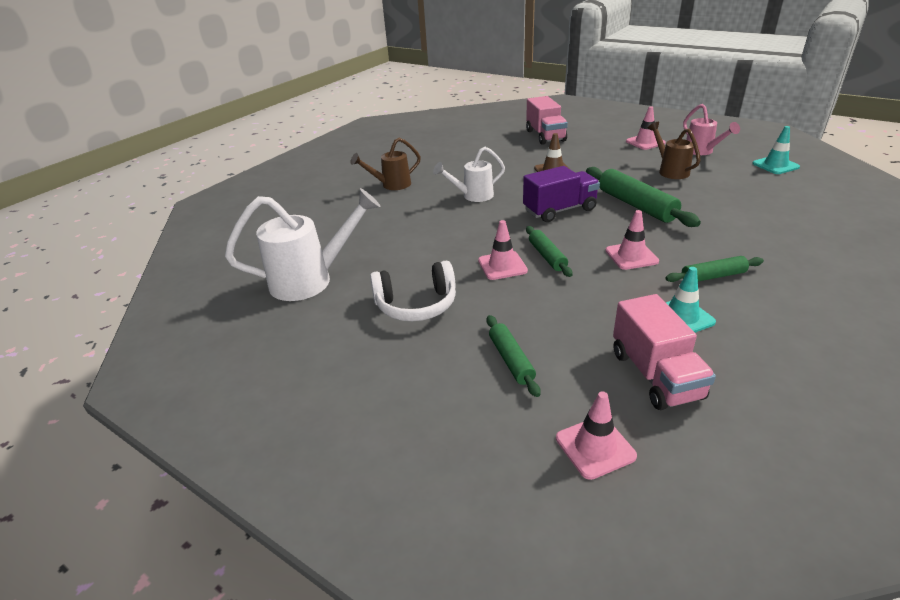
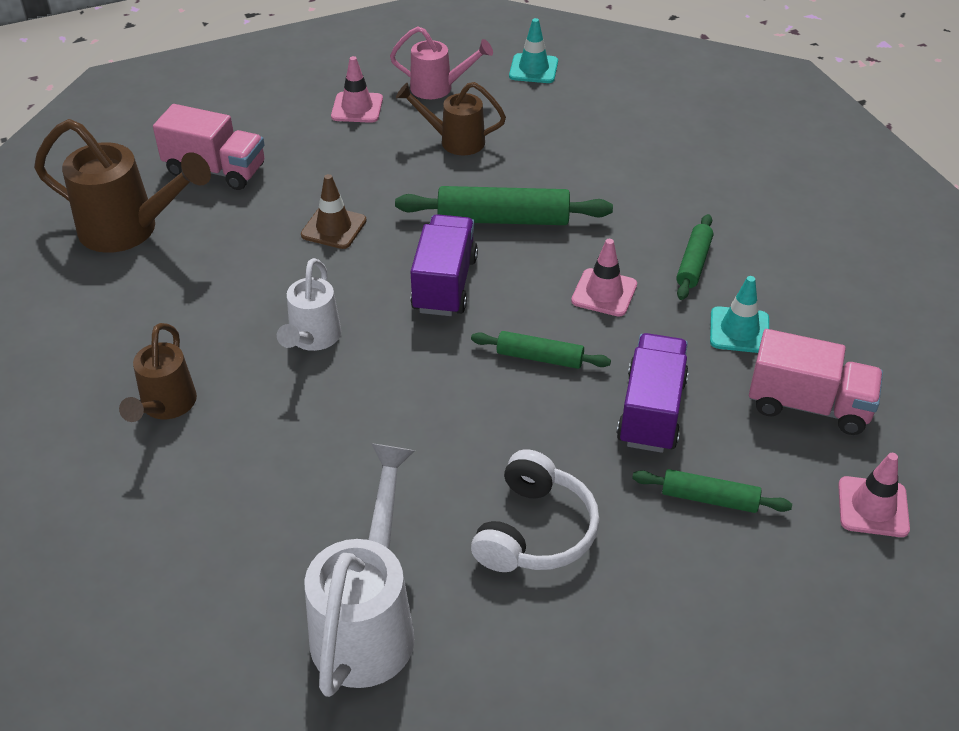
camera: 60 degrees left, 10 degrees up
(482, 138) = (131, 230): none -> brown watering can
(502, 266) = (522, 407): pink traffic cone -> none
(557, 309) = (651, 411): none -> purple truck

